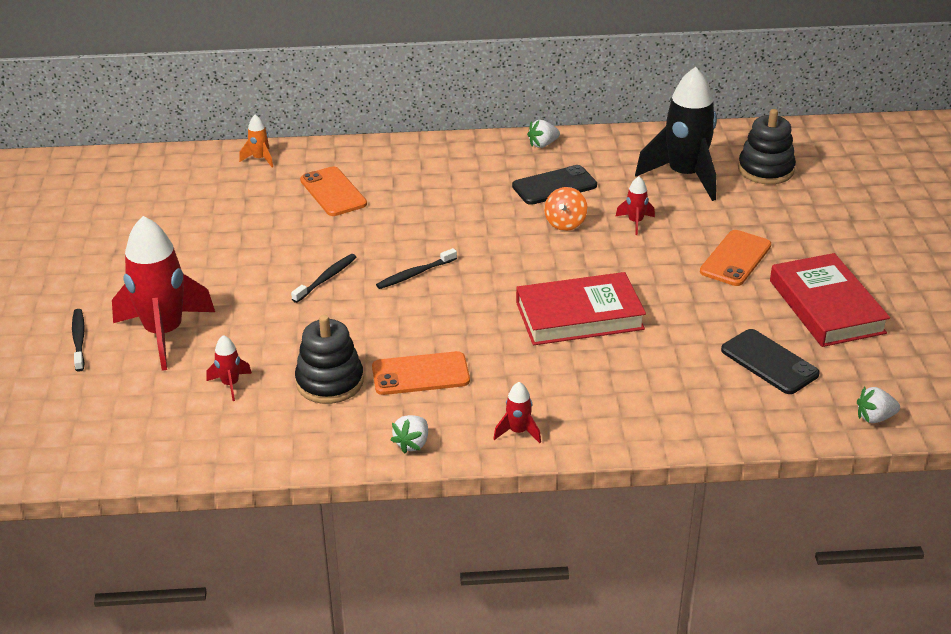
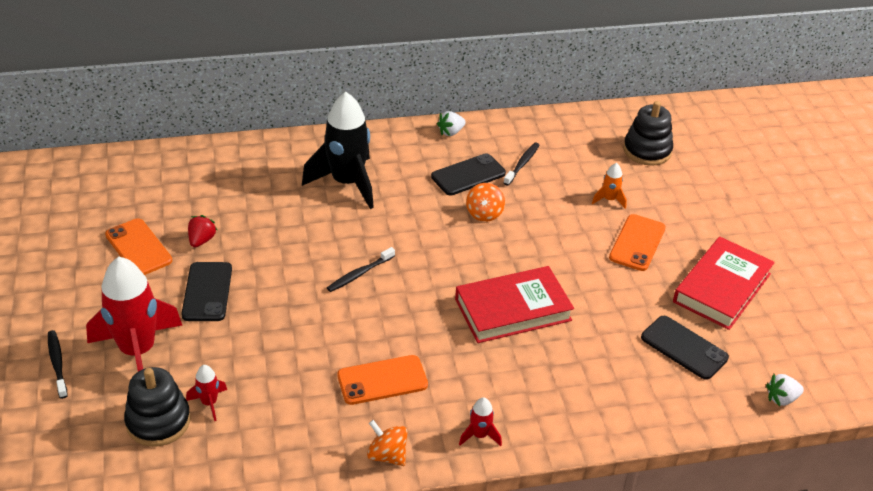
camera: 10 degrees left, 5 degrees up
(247, 283) = (207, 292): none -> black phone
(250, 235) = (201, 240): none -> red strawberry
(260, 159) = (197, 158): orange rocket -> orange rocket (609, 200)
(326, 278) = (279, 283): black toothbrush -> black toothbrush (522, 164)
(330, 382) = (301, 394): black stacking toy -> black stacking toy (158, 421)
(333, 192) = (271, 190): orange phone -> orange phone (138, 248)
(412, 443) = (387, 455): white strawberry -> orange spinning top
(635, 222) = (545, 209): red rocket -> none
(685, 176) = (579, 160): black rocket -> black rocket (347, 183)
(826, 306) = (722, 288): red book -> red book turned 60 degrees clockwise

